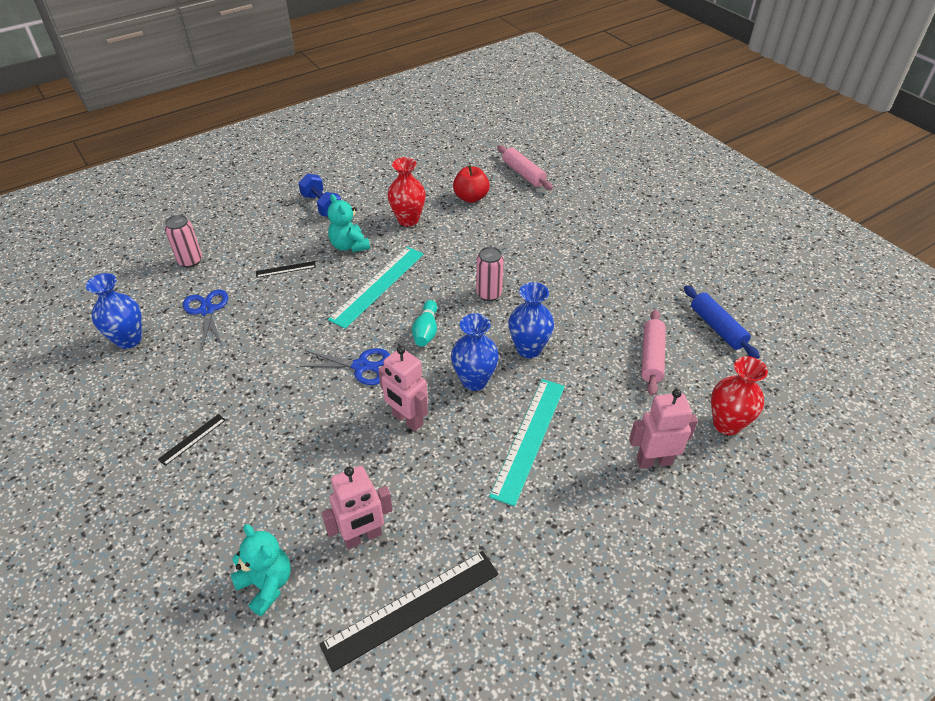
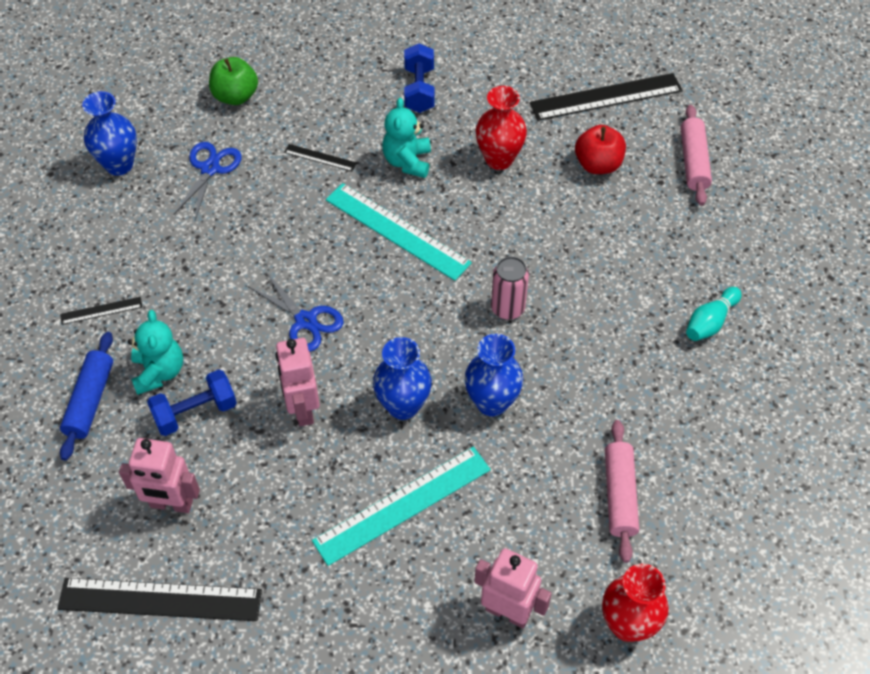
camera: 35 degrees right, 10 degrees up
(190, 261) = (235, 96): pink can -> green apple
(266, 584) = (63, 495): turquoise teddy bear -> turquoise teddy bear (159, 372)
(328, 465) = (195, 412): none -> blue dumbbell
(377, 286) = (397, 231): turquoise ruler -> turquoise ruler turned 60 degrees clockwise
(426, 331) = (402, 317): turquoise bowling pin -> turquoise bowling pin (710, 322)
(443, 164) = (606, 97): none -> black ruler
(651, 357) = (619, 495): pink rolling pin -> pink rolling pin turned 45 degrees counterclockwise
(717, 328) = (735, 506): blue rolling pin -> blue rolling pin (90, 401)

